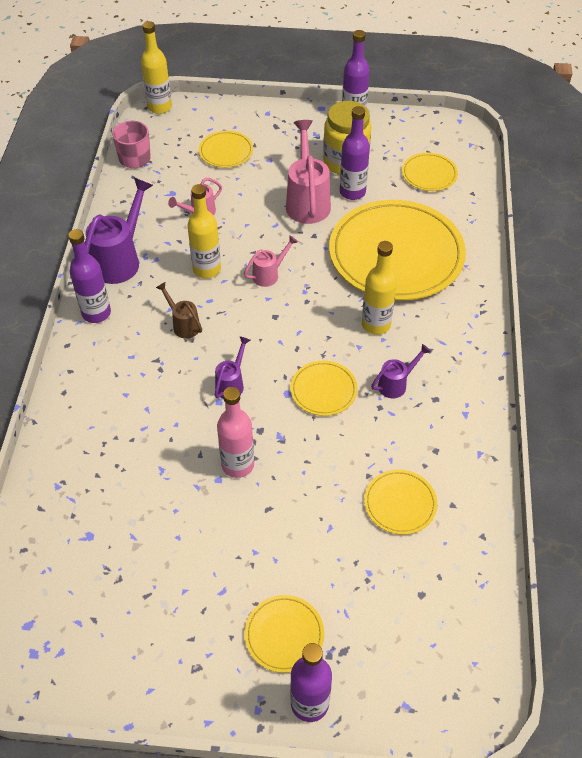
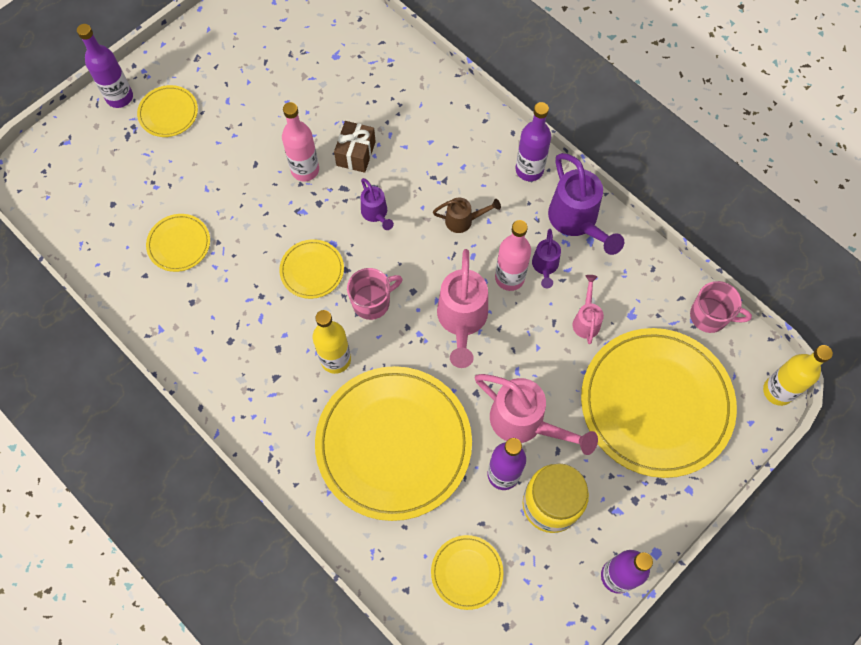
camera: 130 degrees right, 15 degrees up
(186, 439) = (356, 153): none -> brown gift
(207, 269) = (509, 278): yellow bottle -> pink bottle
(226, 151) = (656, 403): yellow plate -> yellow plate, size x2.26
(269, 274) = (461, 321): pink watering can -> pink watering can, size x1.85
(309, 334) = (372, 302): none -> pink mug
(396, 384) = (268, 325): purple watering can -> purple watering can (545, 267)

